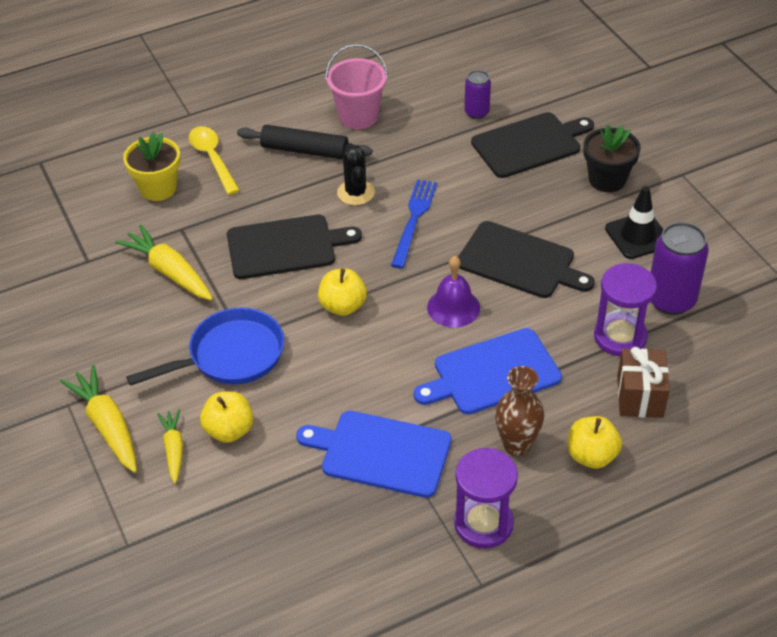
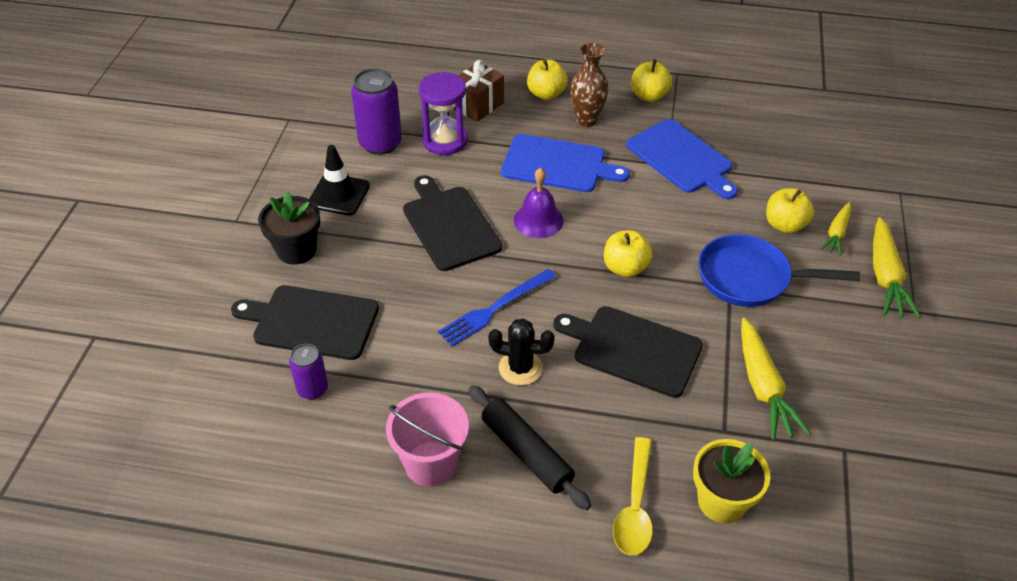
camera: 145 degrees left, 0 degrees up
(355, 193) = (520, 368): black cactus -> black cactus turned 75 degrees clockwise
(483, 524) = (649, 96): purple hourglass -> yellow apple

